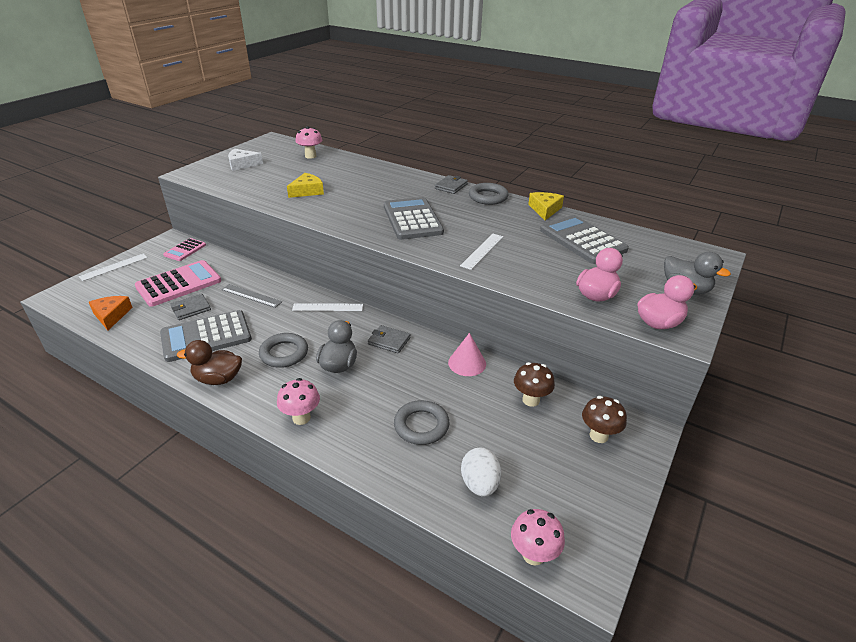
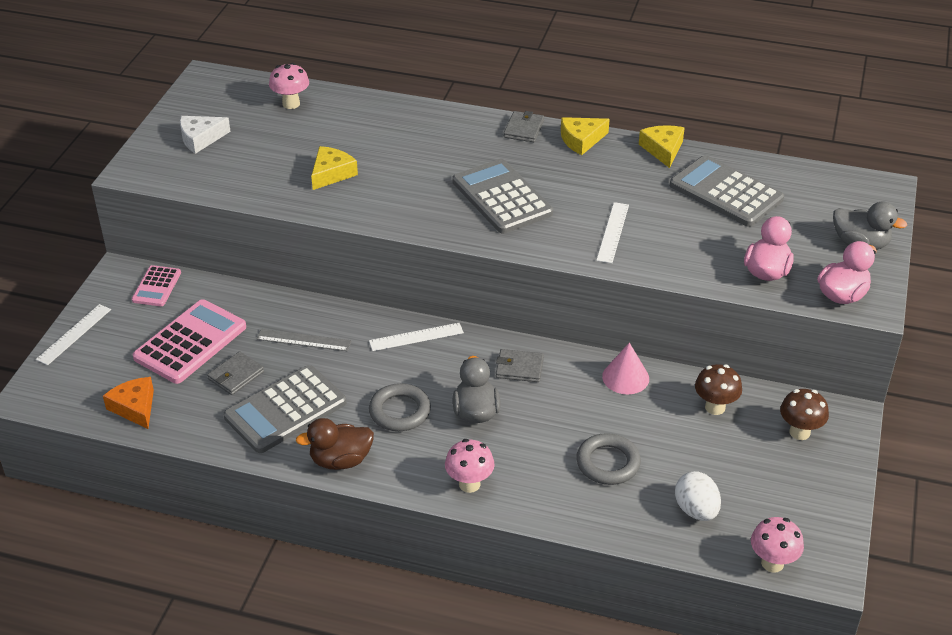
camera: 15 degrees left, 5 degrees up
(488, 197) = (581, 140): grey ring -> yellow cheese

